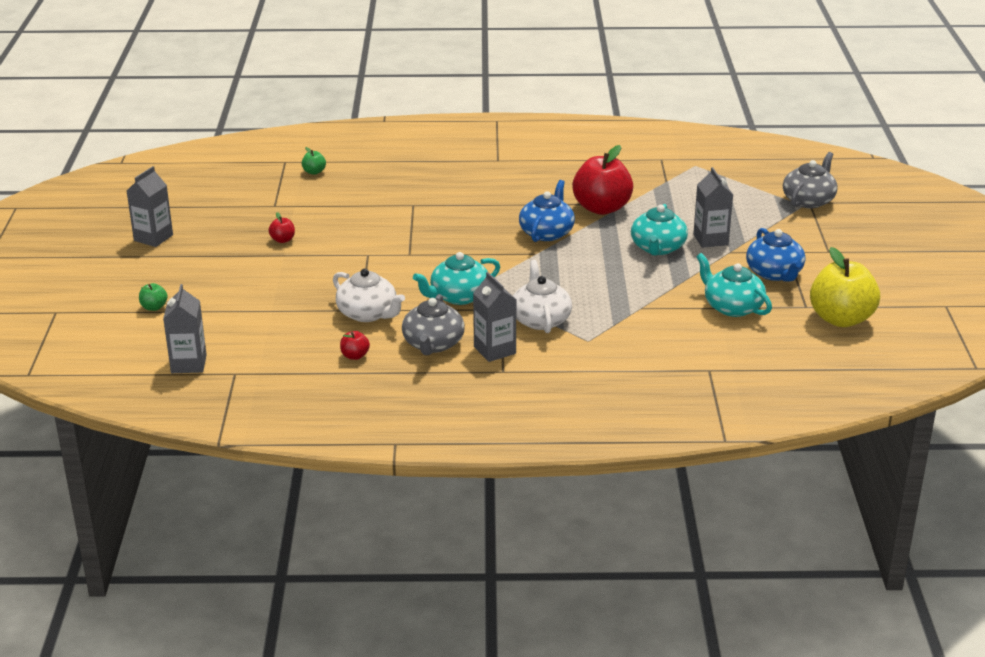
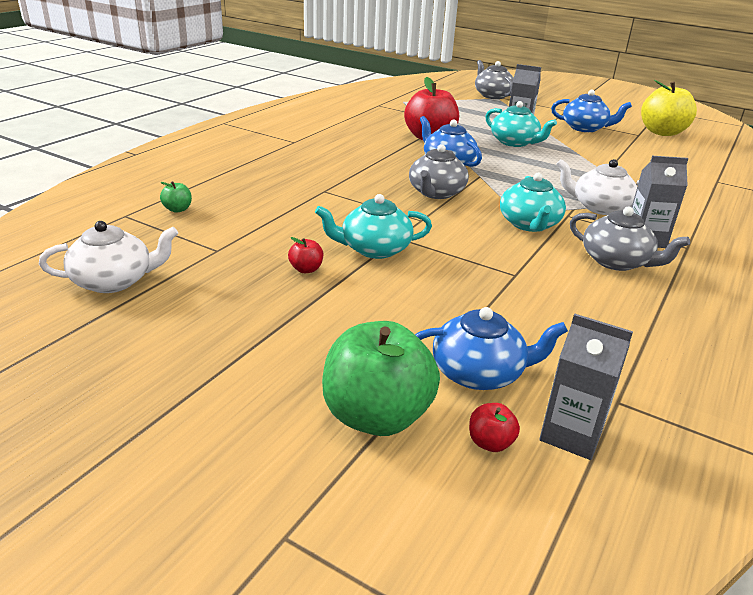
camera: 60 degrees left, 0 degrees up
(153, 238) = (170, 354): grey carton -> none
(154, 307) = (376, 416): green apple -> green apple, size x2.37
(221, 325) = (479, 373): none -> blue teapot
(355, 356) = (618, 307): red apple -> red apple (490, 443)
(368, 314) = (527, 273): white teapot -> white teapot (114, 281)
(471, 245) = (436, 193): none -> grey teapot
(732, 307) = (625, 150): turquoise teapot -> turquoise teapot (374, 249)

